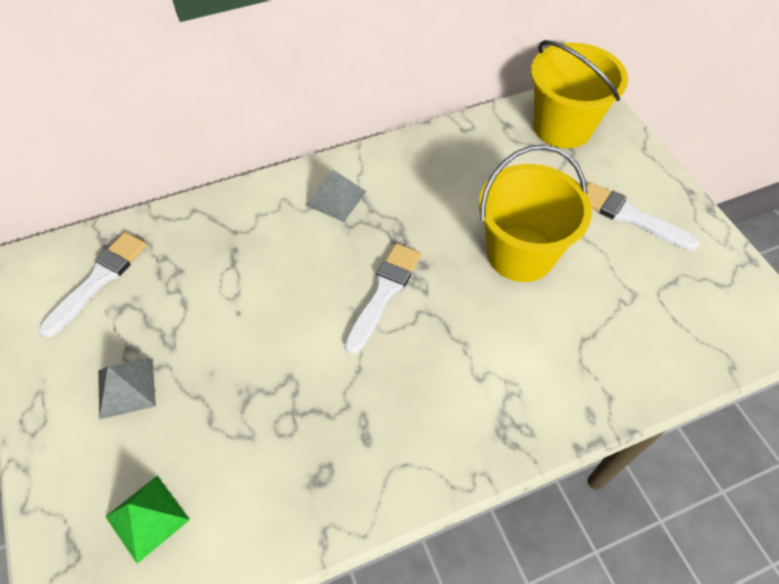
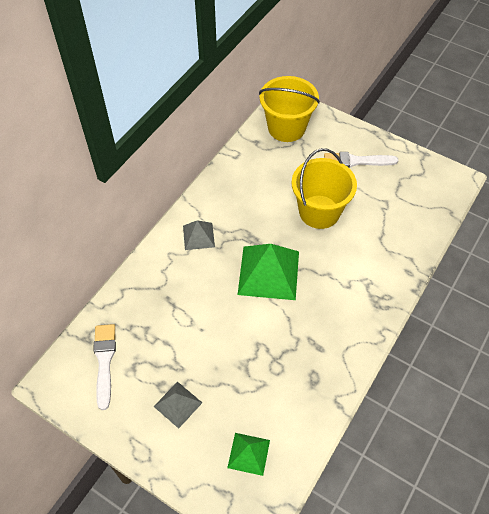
camera: 35 degrees left, 0 degrees up
(384, 293) = (268, 272): white brush -> green pyramid

